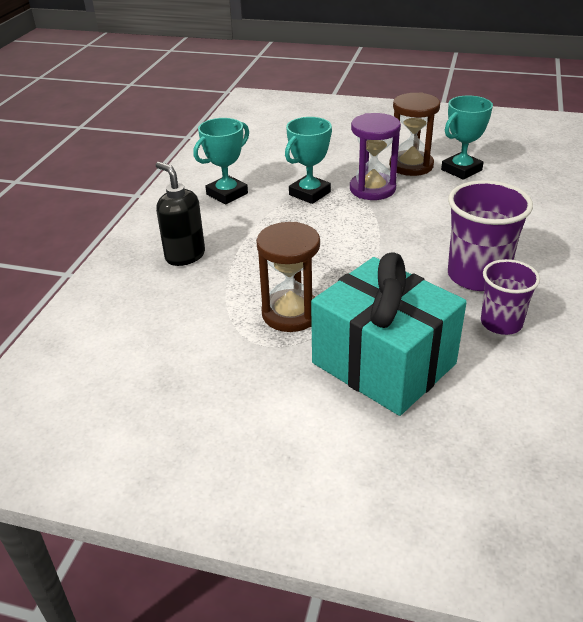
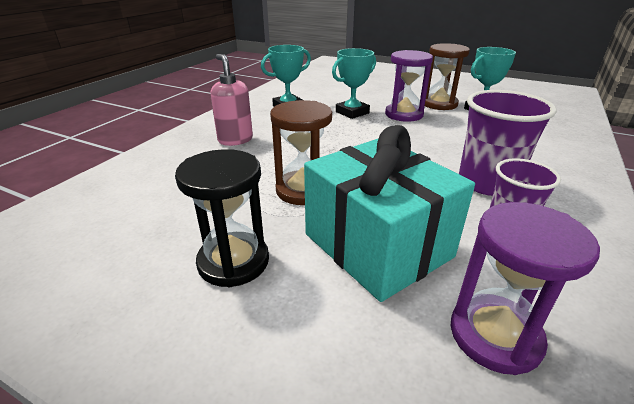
camera: 10 degrees right, 5 degrees down
(185, 256) = (235, 140): black soap dispenser -> pink soap dispenser
(254, 402) = (233, 261): none -> black hourglass
(496, 426) = (495, 335): none -> purple hourglass

